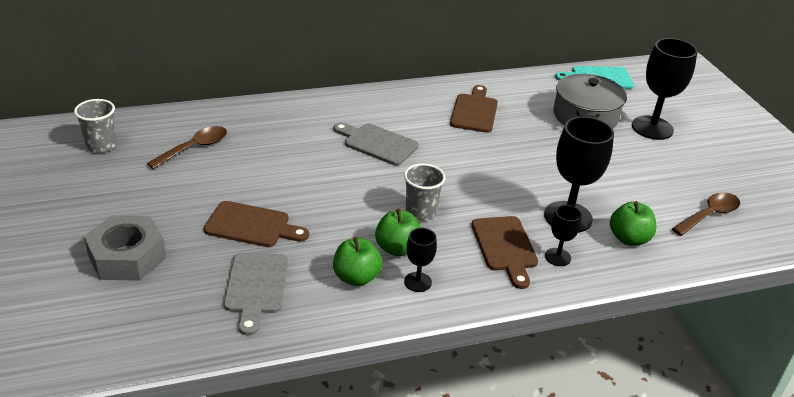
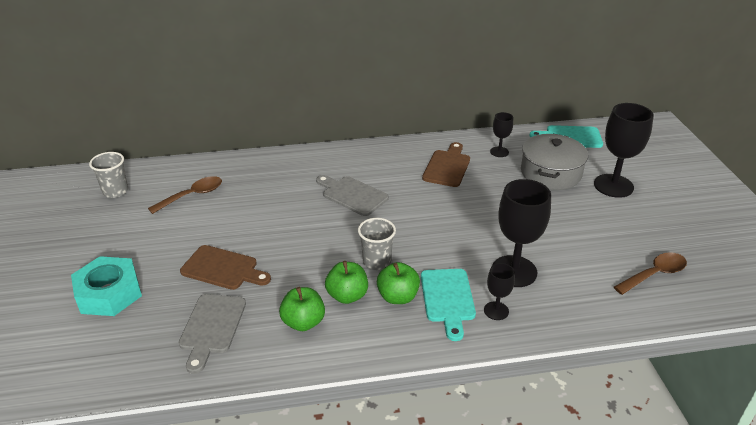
camera: 10 degrees right, 0 degrees up
(127, 257) = (109, 293): grey nut -> turquoise nut
(417, 282) = (358, 329): black goblet -> black goblet (499, 152)
(505, 247) = (448, 298): brown cutting board -> turquoise cutting board
(628, 238) = (569, 295): green apple -> green apple (398, 297)

